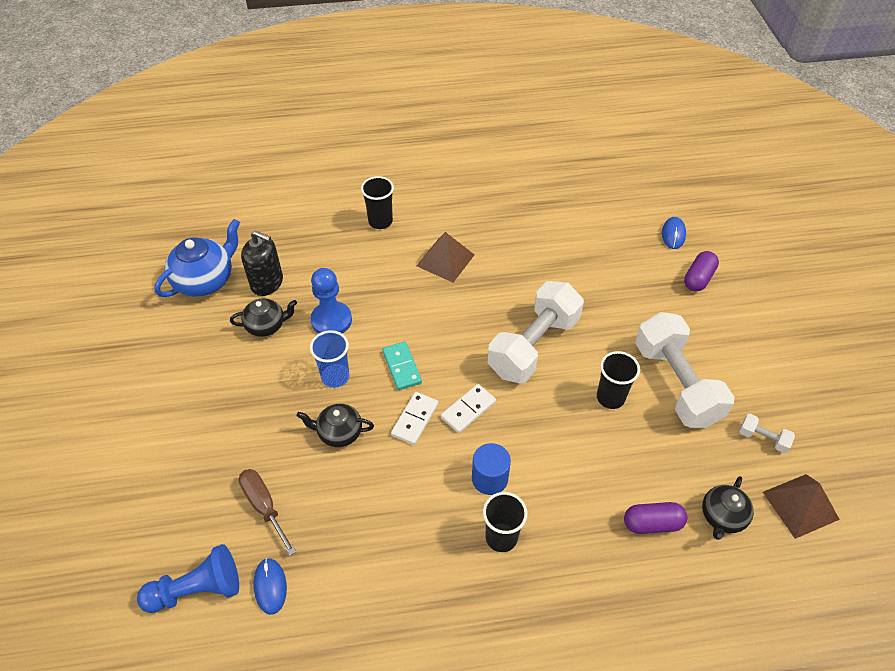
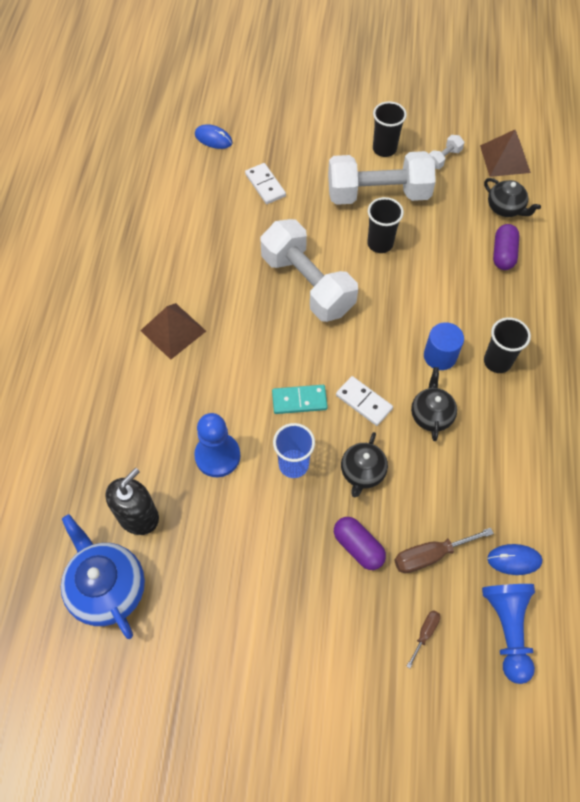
camera: 75 degrees left, 10 degrees up
(187, 514) = (425, 633): none -> brown screwdriver
(266, 325) = (202, 525): black teapot -> black teapot (431, 415)
(380, 221) = (90, 380): black cup -> black cup (384, 149)
(468, 410) = (364, 355): white domino -> white domino (265, 185)
(698, 278) = (272, 139): purple capsule -> purple capsule (358, 547)

